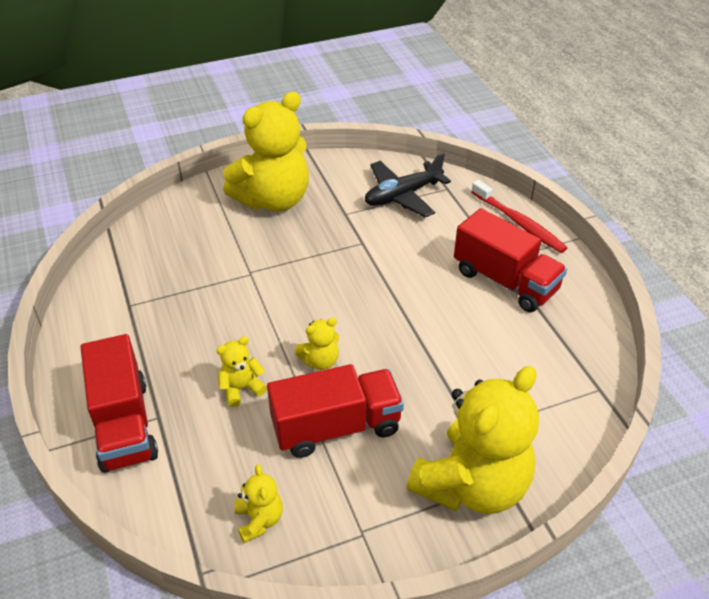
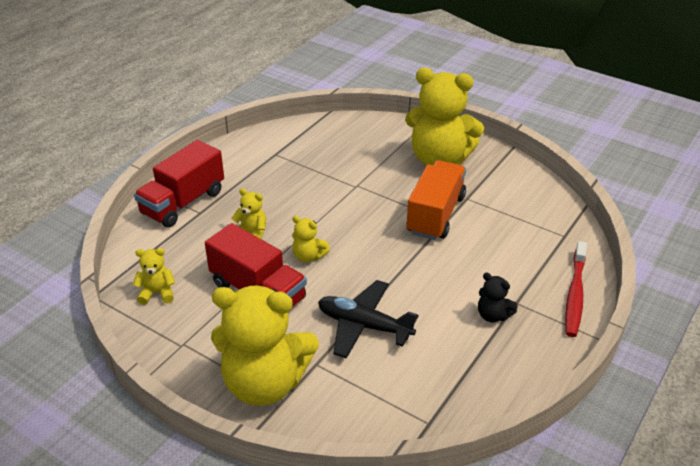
camera: 55 degrees right, 5 degrees down
(259, 520) = (157, 293): yellow teddy bear -> yellow teddy bear turned 135 degrees counterclockwise
(348, 244) = (435, 215): none -> orange truck
(403, 195) = (524, 216): black plane -> black plane (364, 326)
(505, 281) = (493, 315): red truck -> black teddy bear

